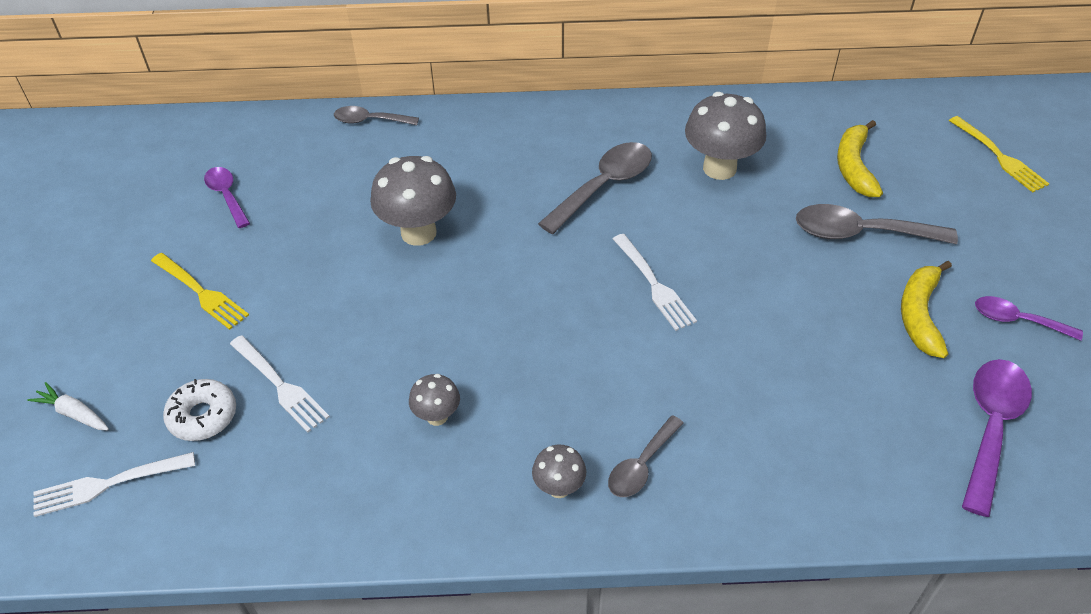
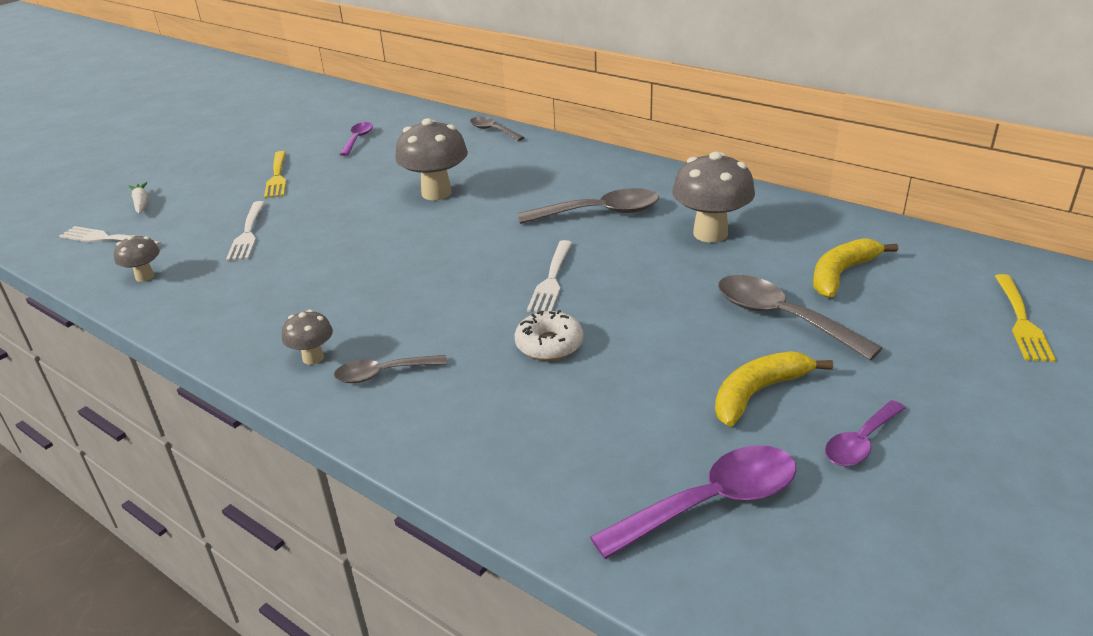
camera: 40 degrees right, 15 degrees down
(203, 416) = (191, 230): white donut -> white donut (549, 344)
(437, 416) = (303, 286): grey mushroom -> grey mushroom (145, 276)
(1017, 320) = (860, 442): purple spoon -> purple spoon turned 105 degrees counterclockwise

